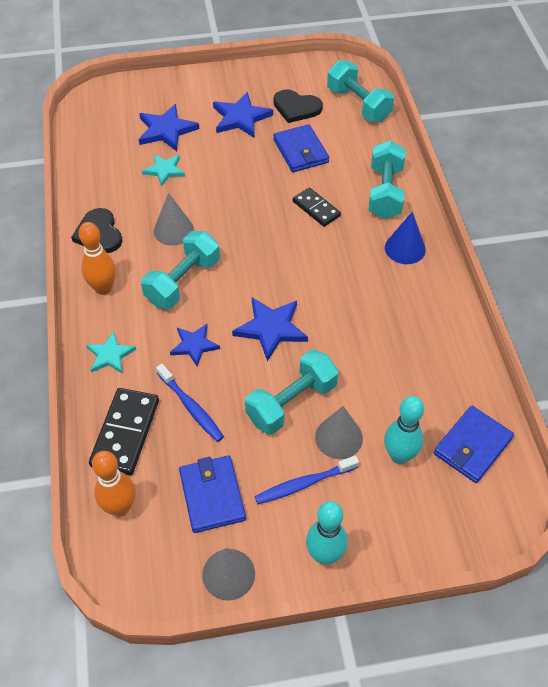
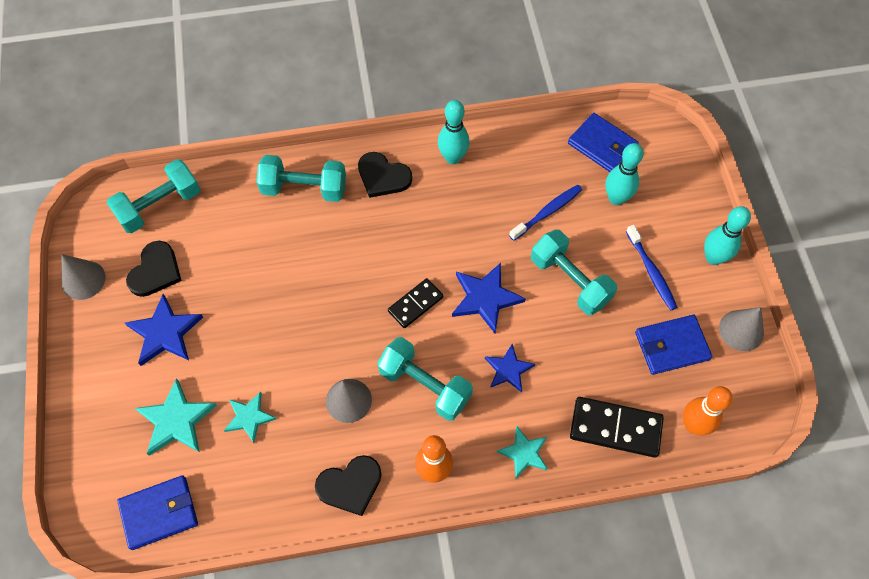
camera: 90 degrees left, 10 degrees up
(166, 130) = (176, 420): blue star -> turquoise star
(191, 407) = (581, 368): blue toothbrush -> blue toothbrush (547, 212)
(300, 151) = (232, 267): blue wallet -> blue wallet (159, 513)
(316, 208) = (323, 254): black domino -> black domino (415, 304)
(338, 437) = (603, 243): grey cone -> grey cone (83, 280)
(405, 248) = (383, 176): blue cone -> black heart
(435, 304) = (453, 157): none -> turquoise bowling pin

